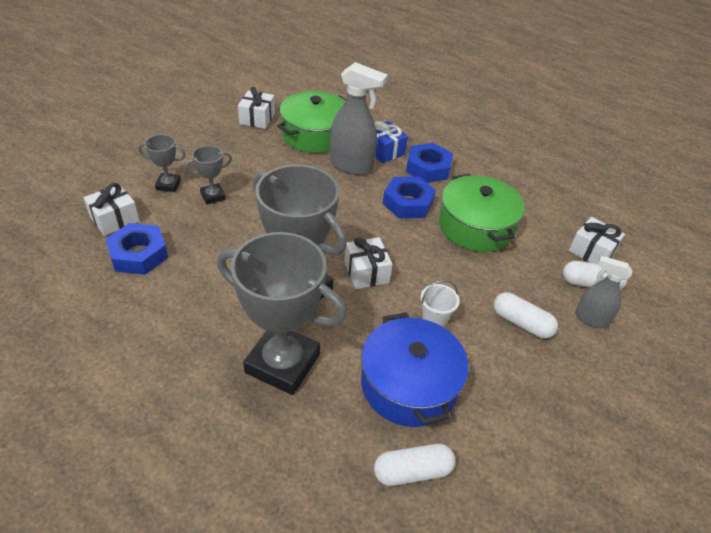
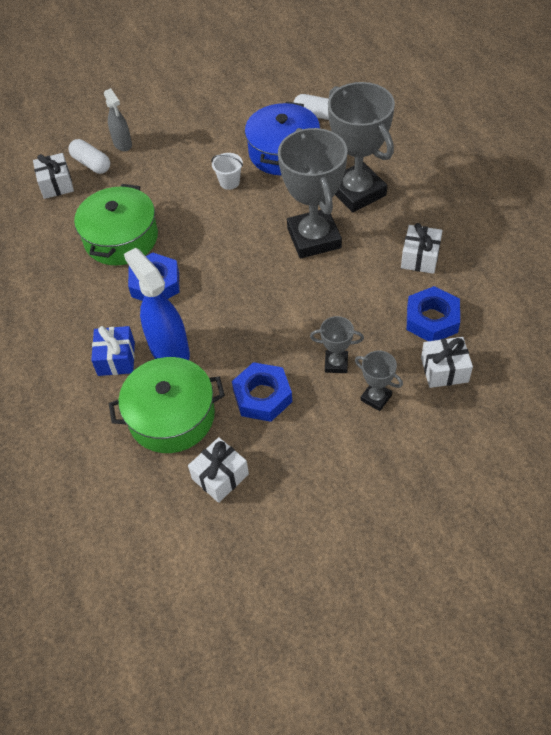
camera: 140 degrees left, 10 degrees up
(352, 166) = (169, 350): grey spray bottle -> blue spray bottle
(366, 272) = (249, 233): white gift -> white gift (420, 257)
(428, 168) = (95, 317): blue nut -> blue nut (262, 396)
(521, 323) = (173, 158): white capsule -> none

